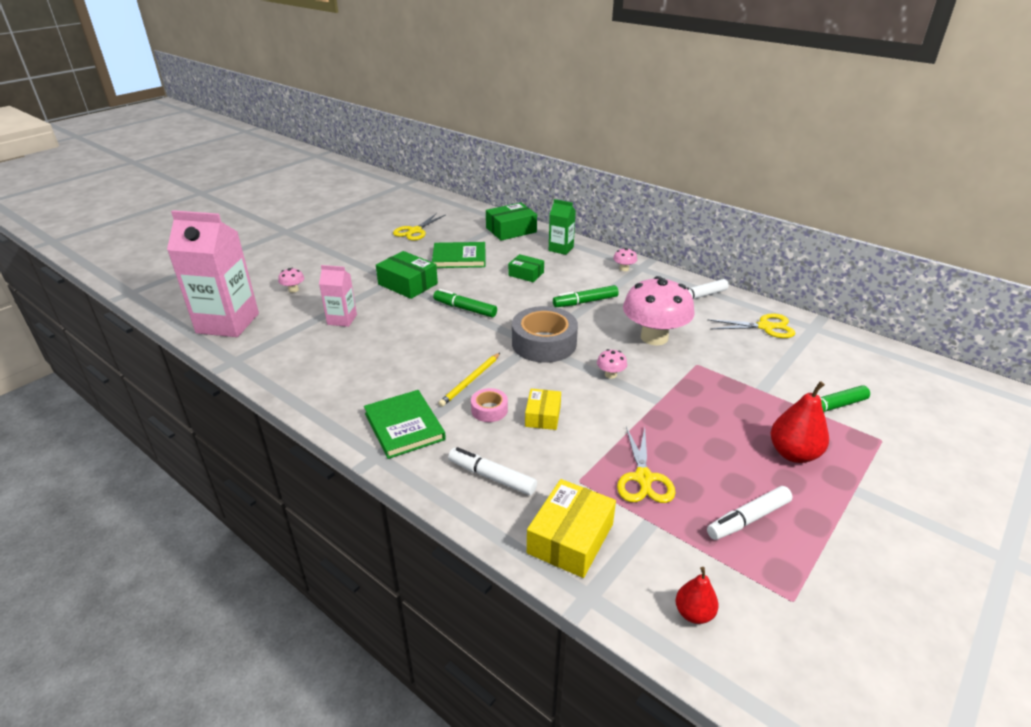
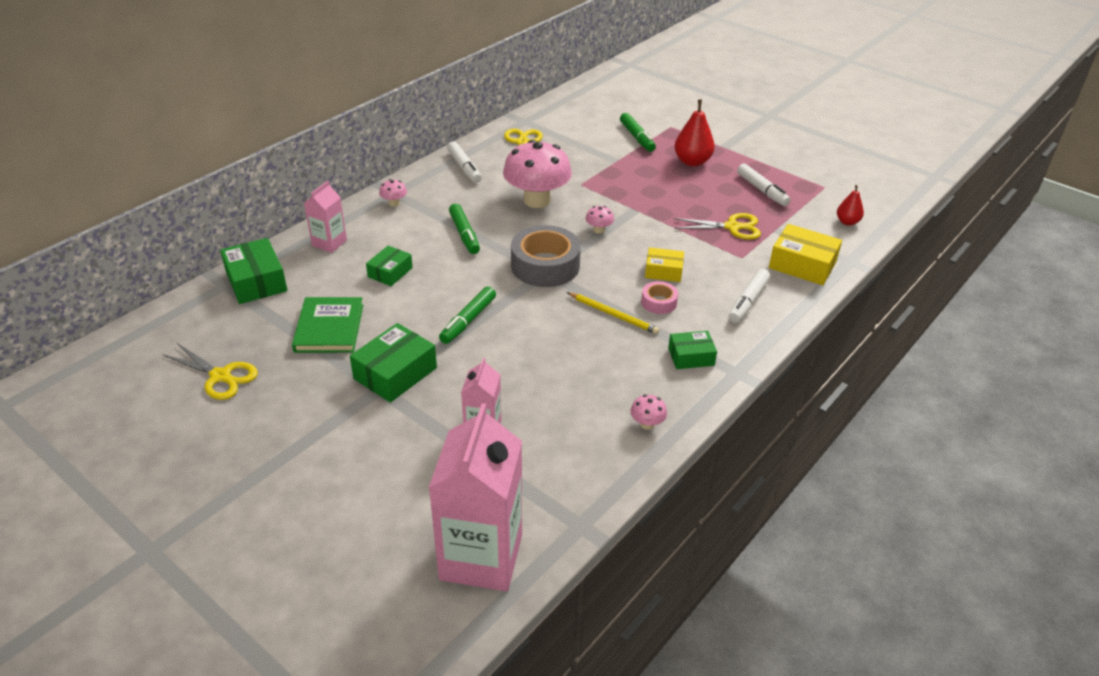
camera: 90 degrees left, 5 degrees up
(293, 290) = (388, 496): pink mushroom -> pink mushroom (647, 424)
(404, 426) = (691, 356): green book -> green box
(561, 249) = (329, 243): green carton -> pink carton

